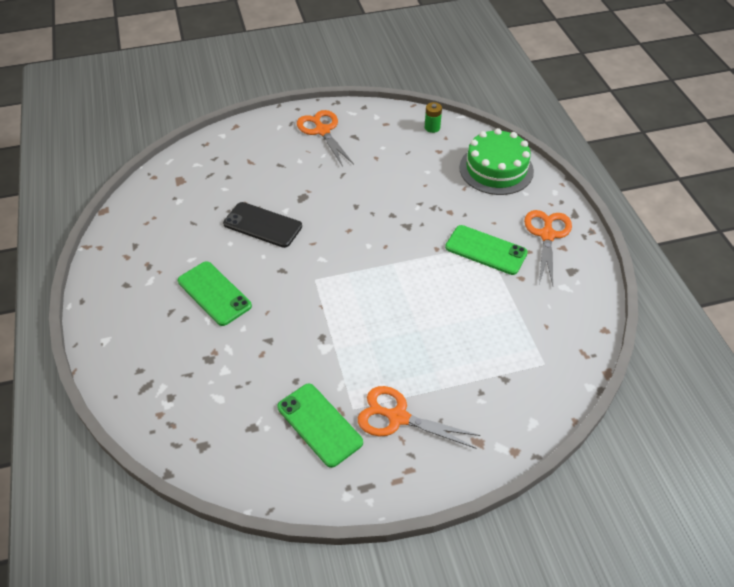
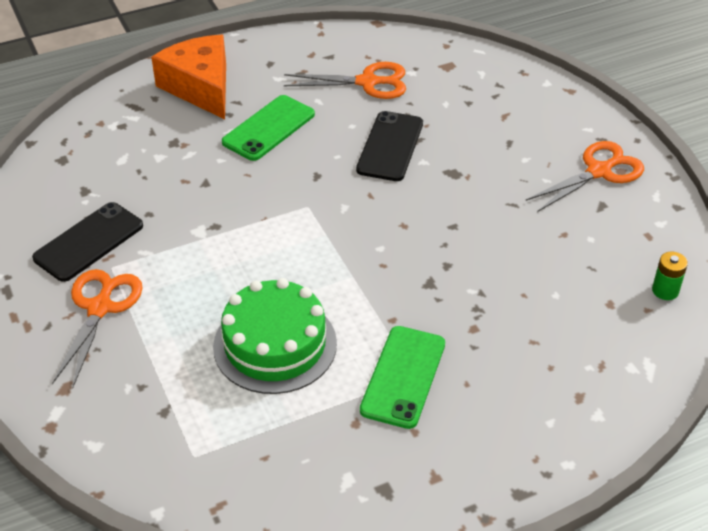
camera: 80 degrees right, 5 degrees down
(139, 335) = (200, 87): none -> orange cheese
(319, 425) = (89, 242): green phone -> black phone
(496, 169) = (595, 379): green cake -> green cake (275, 345)
(547, 235) = (457, 454): orange scissors -> orange scissors (367, 82)

